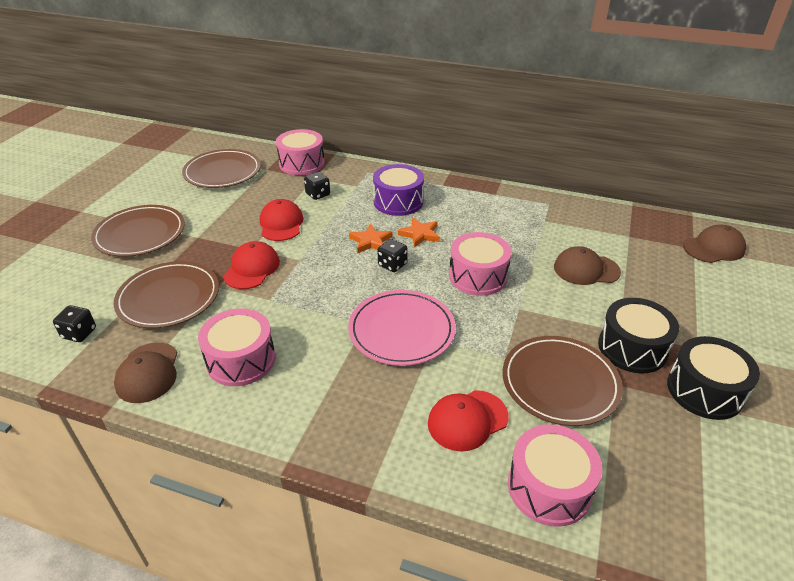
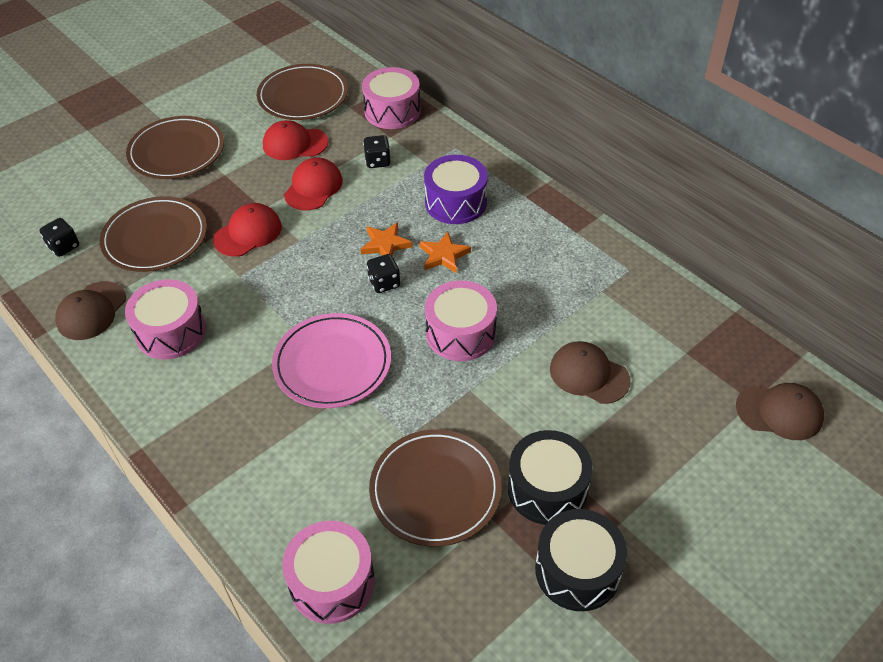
camera: 30 degrees right, 10 degrees up
(467, 420) = (316, 484): red cap -> red cap (295, 144)

